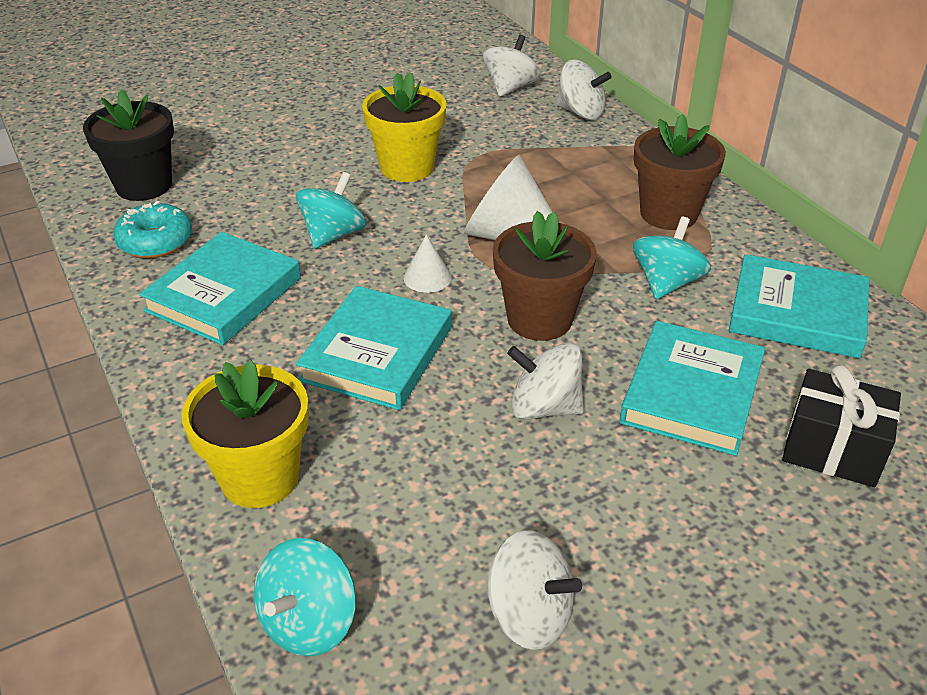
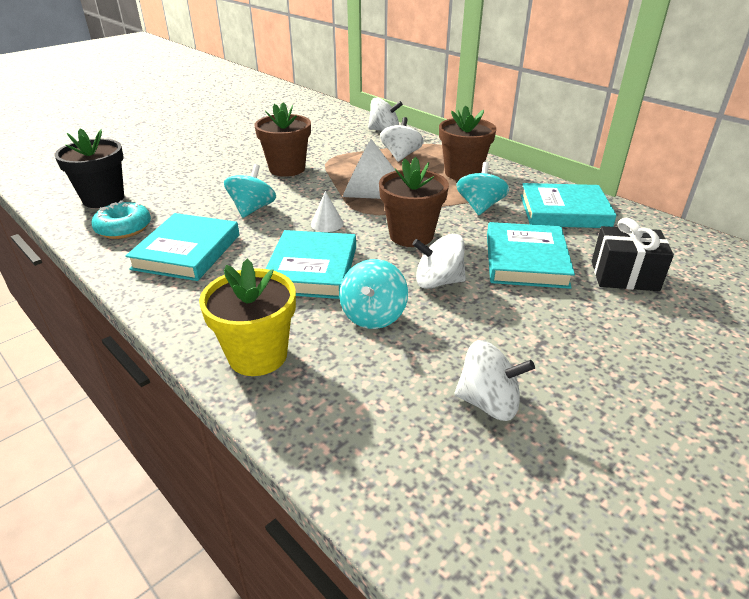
camera: 15 degrees left, 5 degrees down
(309, 622) = (333, 440): turquoise spinning top -> turquoise spinning top (373, 315)
(407, 167) = (287, 169): yellow flower pot -> brown flower pot
(510, 88) = (335, 123): white spinning top -> white spinning top (401, 156)

